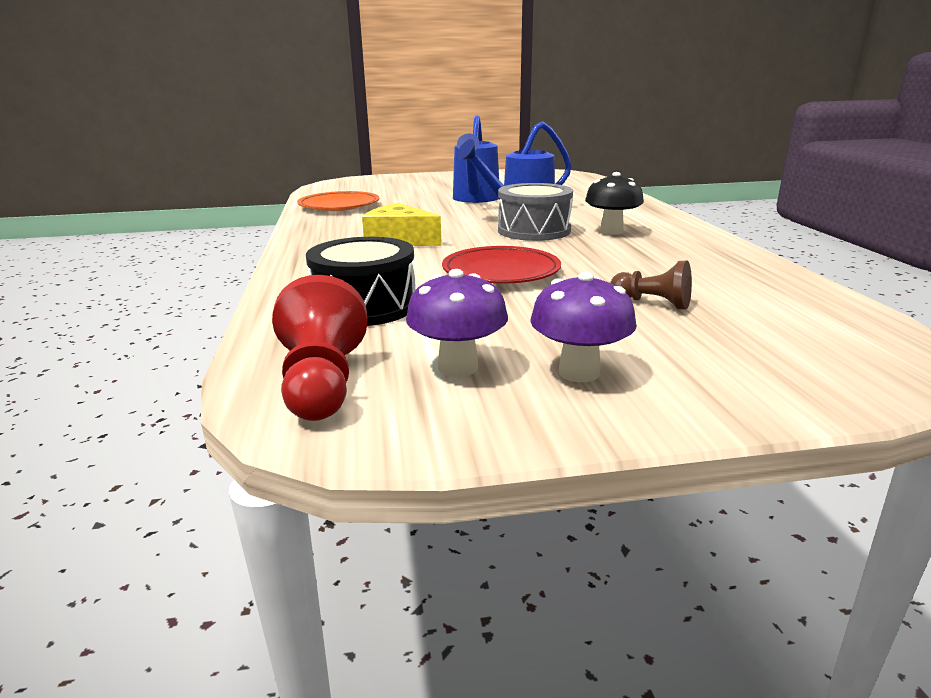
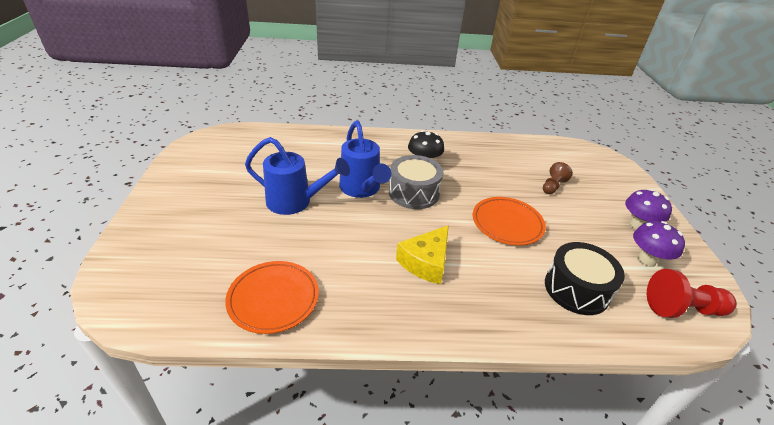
camera: 85 degrees left, 15 degrees up
(501, 272) = (507, 223): red plate -> orange plate

